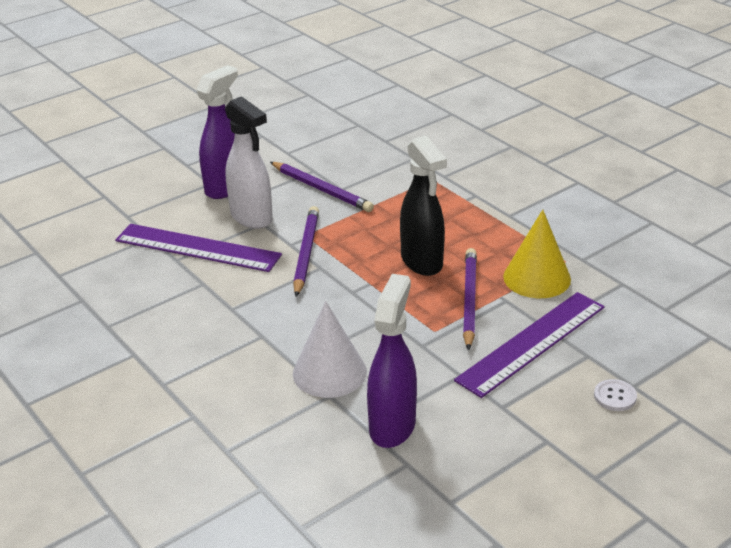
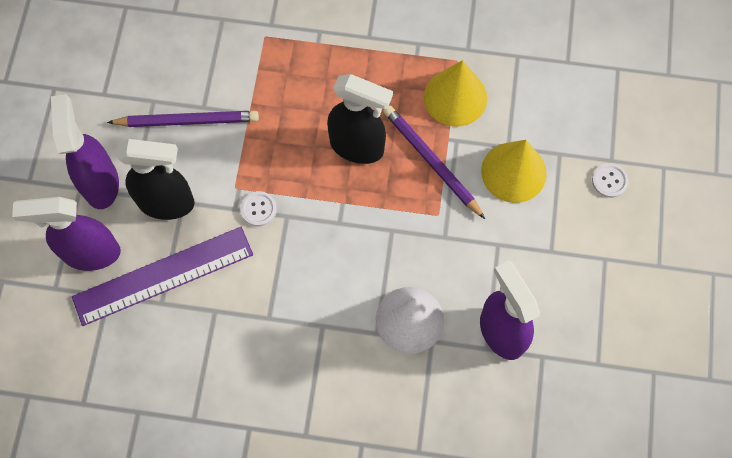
camera: 45 degrees left, 35 degrees up
(172, 213) = (91, 253): none -> purple spray bottle
(252, 218) = (167, 203): white spray bottle -> black spray bottle
(306, 253) = (258, 209): purple pencil -> white button
(531, 343) = (513, 172): purple ruler -> yellow cone

